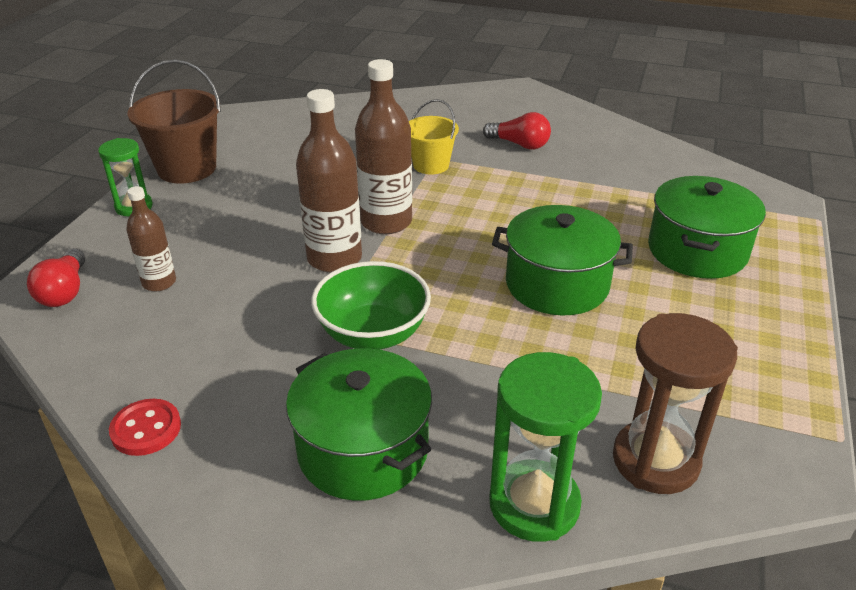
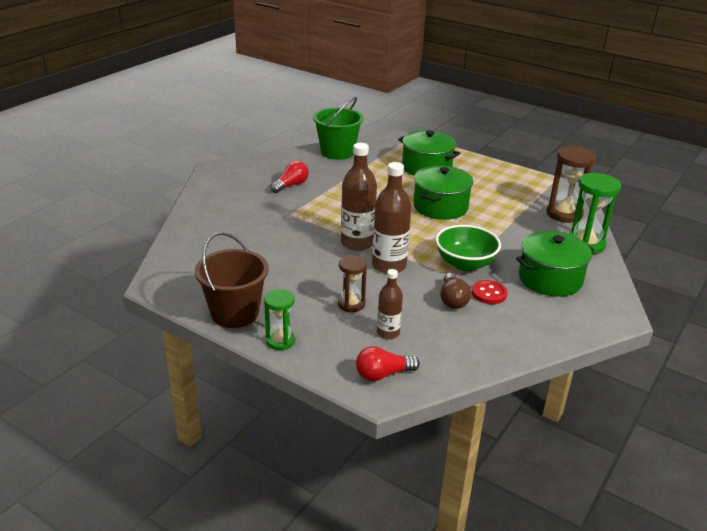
camera: 75 degrees left, 5 degrees down
(65, 292) = (383, 374): red light bulb -> red light bulb turned 150 degrees clockwise
(146, 429) = (526, 343): red button -> red button (489, 293)
(223, 242) = (351, 304): none -> brown hourglass
(257, 332) = (452, 300): none -> brown light bulb
(431, 165) = (297, 217): yellow bucket -> none
(663, 160) = (337, 152): none -> green bucket

